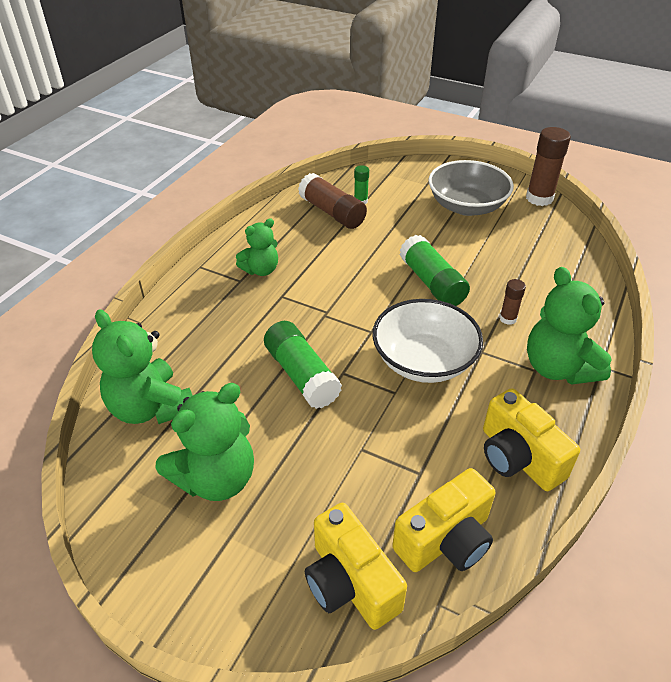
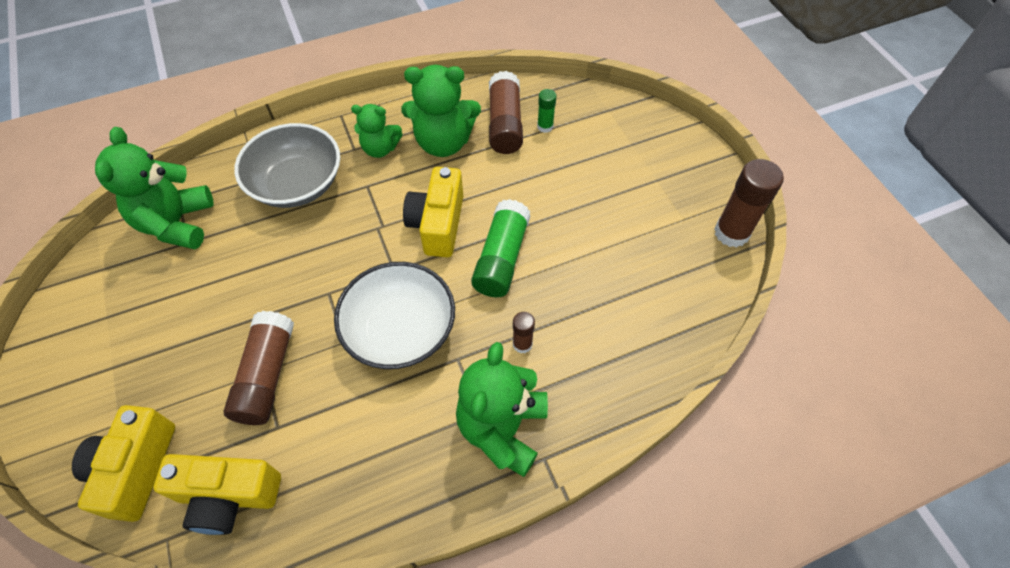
camera: 40 degrees right, 15 degrees up
(216, 478) = (152, 314): green teddy bear -> green teddy bear (443, 142)
(301, 375) = (297, 272): green glue stick -> none
(368, 449) = (267, 375): none -> brown glue stick
(466, 206) = (640, 194): grey bowl -> grey bowl (297, 184)
(518, 457) = (362, 479): yellow camera -> yellow camera (438, 224)

